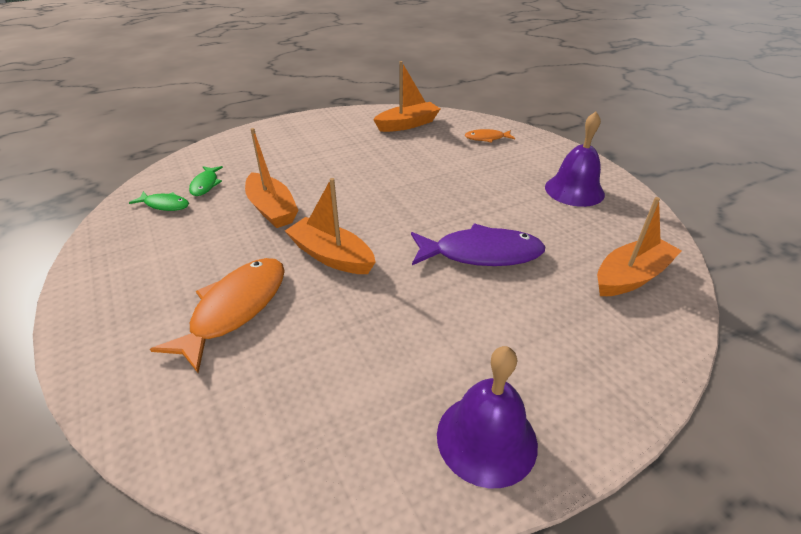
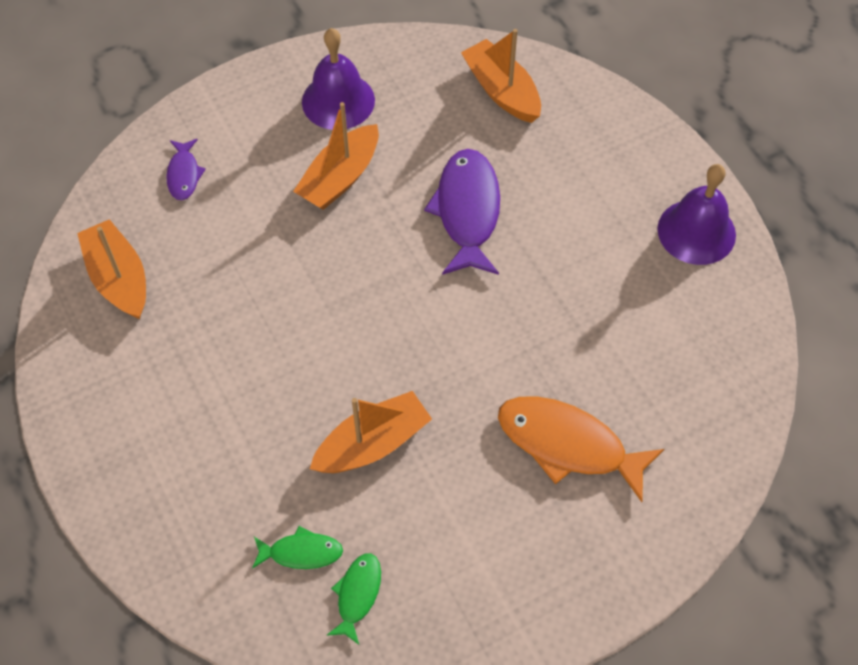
camera: 90 degrees left, 20 degrees up
(331, 256) = (475, 360): orange boat -> orange boat (340, 178)
(487, 138) = (184, 175): orange fish -> purple fish

